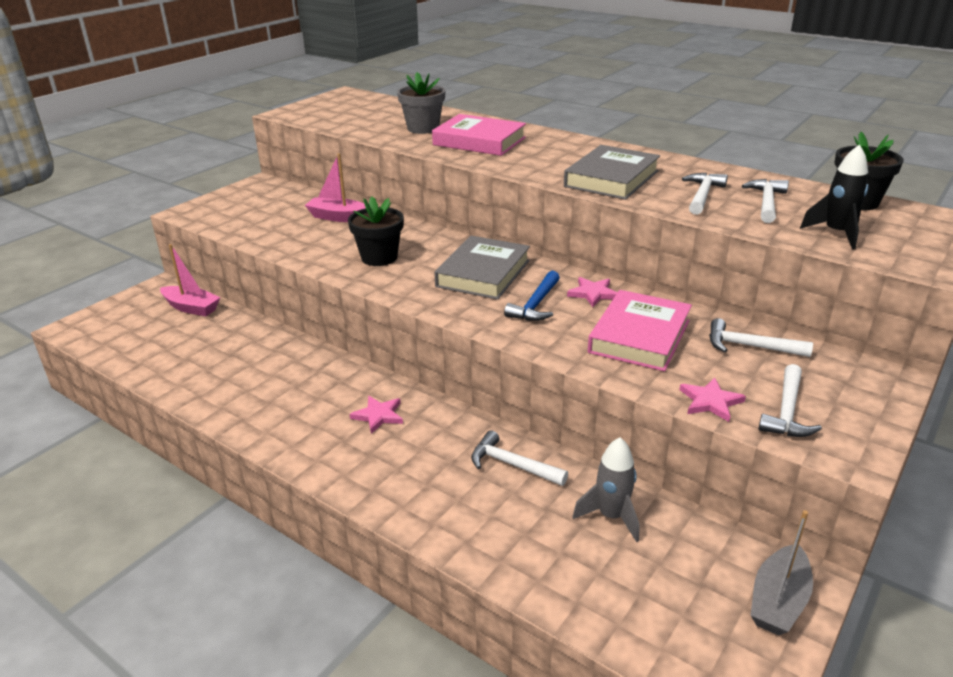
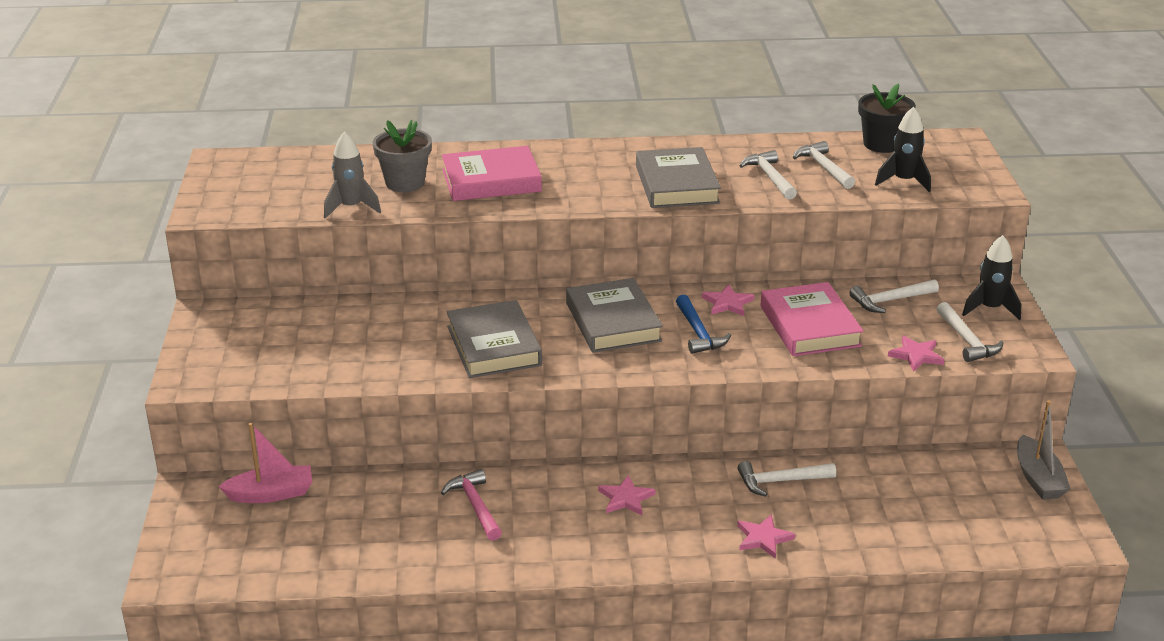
camera: 40 degrees left, 0 degrees up
(280, 370) = (475, 506): none -> pink hammer
(339, 217) = (377, 319): pink boat -> none
(379, 257) = (494, 346): black flower pot -> grey book
(432, 503) = (763, 538): none -> pink star
(611, 516) = (889, 481): grey rocket -> grey rocket (351, 207)
(855, 394) = (990, 309): none -> black rocket

